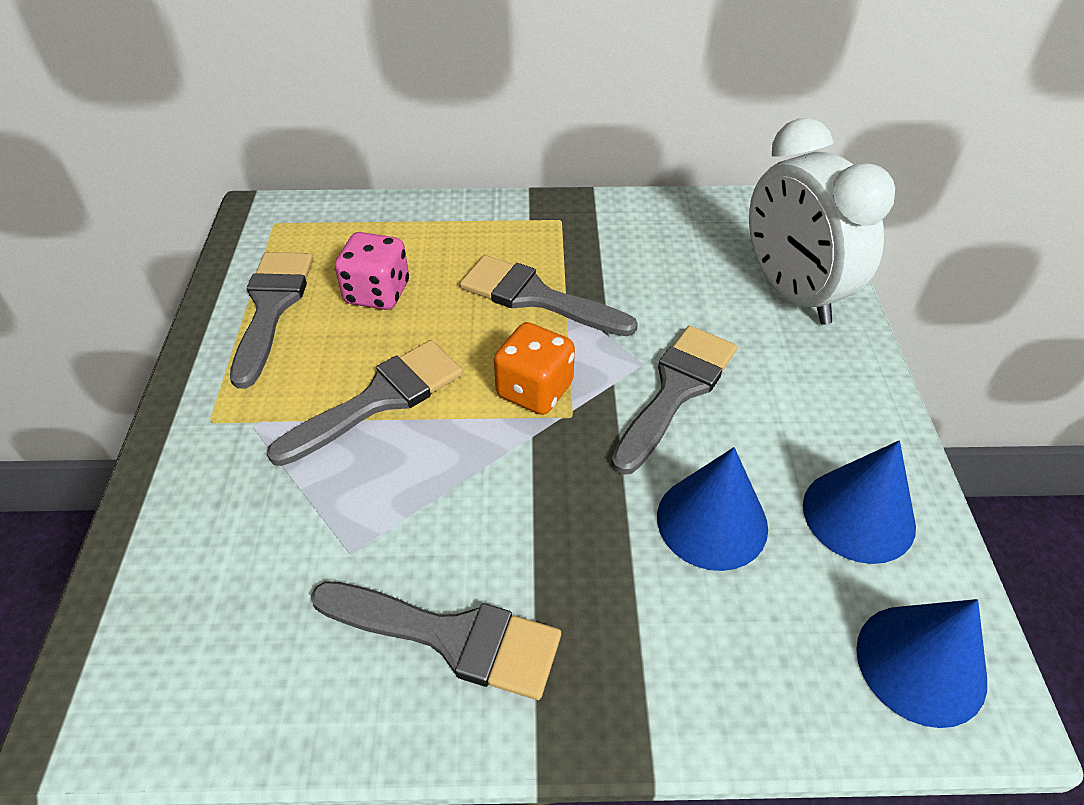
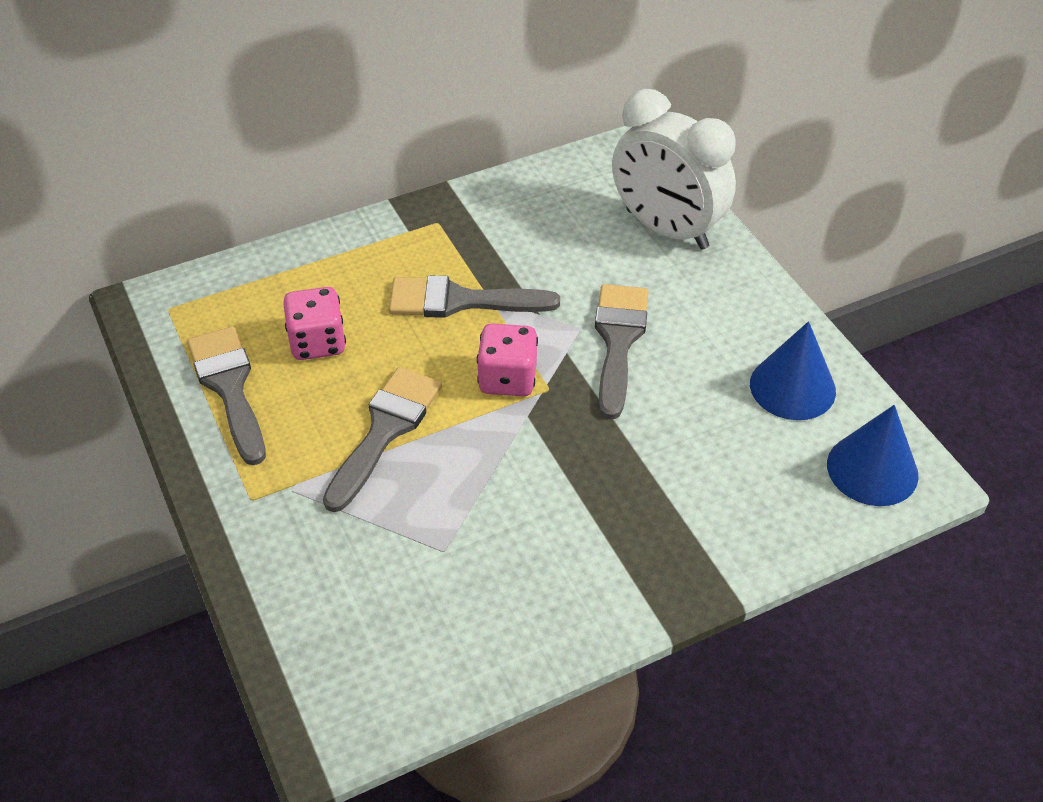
camera: 25 degrees left, 0 degrees up
(451, 637) = (557, 575): grey brush -> none
(534, 390) = (507, 379): orange dice -> pink dice
(712, 521) = (695, 429): blue cone -> none

